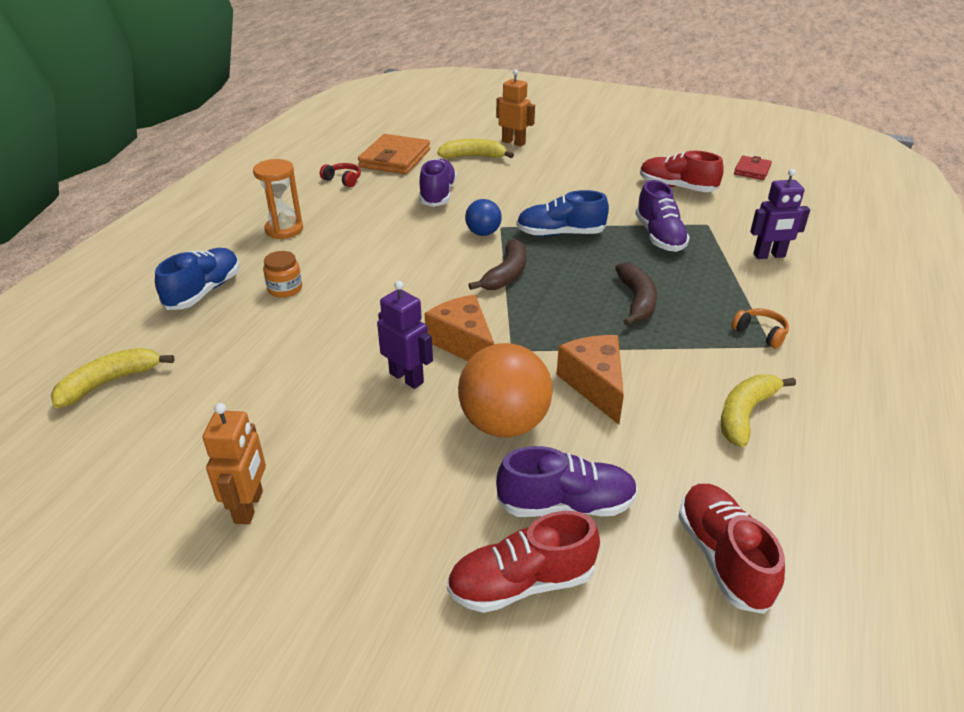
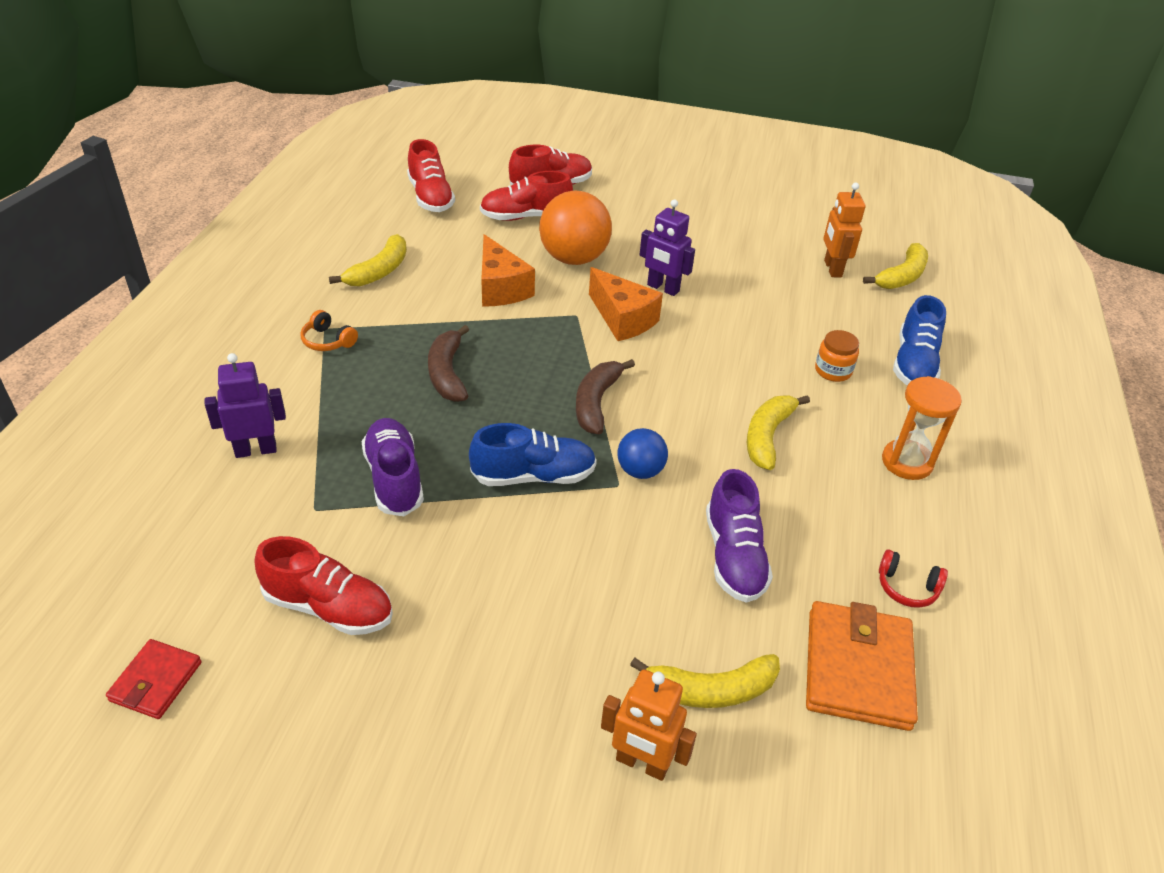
camera: 170 degrees right, 5 degrees up
(249, 507) = (728, 211): orange robot -> orange robot (832, 269)
(377, 248) = (767, 436): none -> yellow banana
(566, 505) = (525, 217): purple shoe -> red shoe

